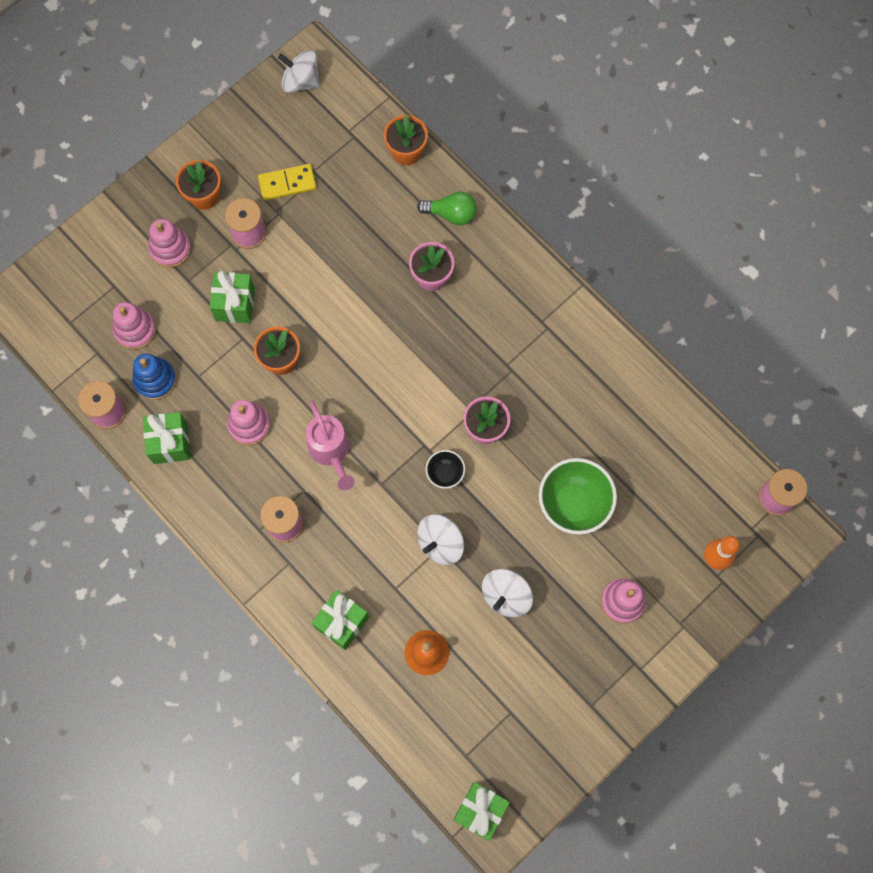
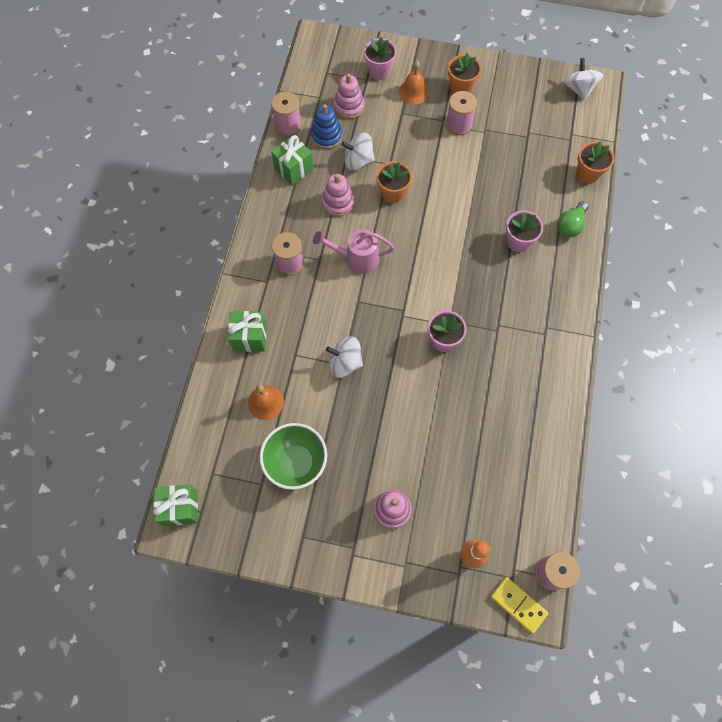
camera: 55 degrees right, 5 degrees down
(114, 265) = (379, 71): none -> pink flower pot
(170, 249) = (413, 92): pink stacking toy -> orange bell
(235, 304) = (407, 146): green gift -> none
(287, 183) = (508, 124): yellow domino -> yellow domino (518, 604)
(331, 451) = (356, 258): pink watering can -> pink watering can turned 60 degrees clockwise
(445, 474) = (394, 335): black bowl -> none
(451, 214) = (570, 225): green light bulb -> green light bulb turned 60 degrees clockwise
(506, 596) = (339, 428): white spinning top -> white spinning top (358, 161)
(573, 504) = (436, 431): green bowl -> green bowl (296, 463)

